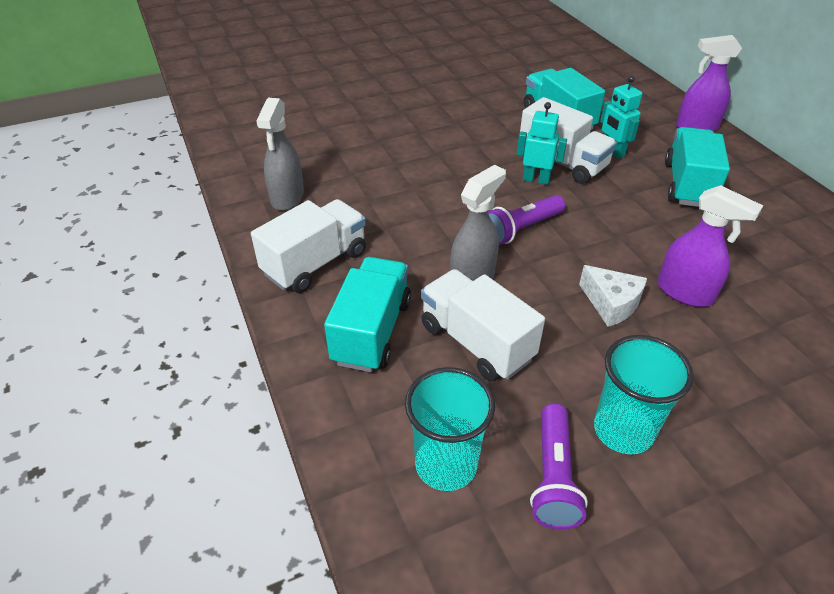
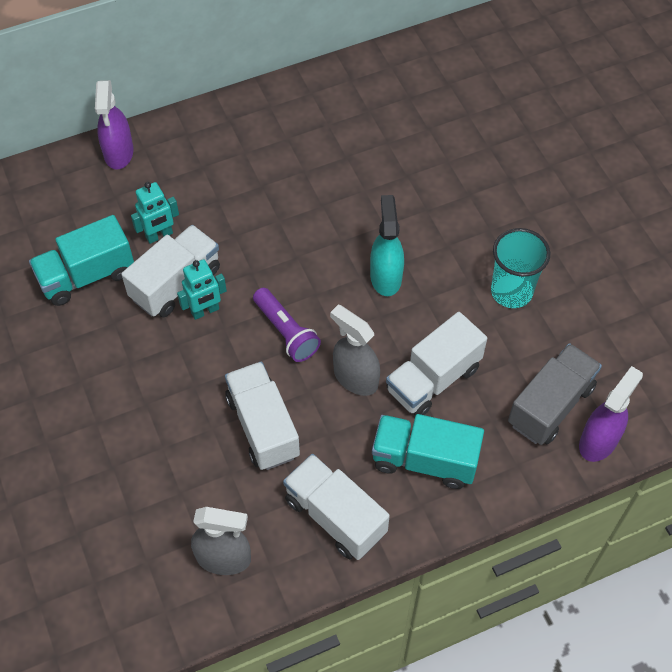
camera: 90 degrees left, 15 degrees up
(414, 216) = (263, 426): none -> white truck
(446, 464) = (550, 405): turquoise cup -> grey truck
(536, 179) = (205, 311): turquoise robot -> turquoise robot turned 135 degrees counterclockwise
(553, 477) = (553, 339): purple flashlight -> none
(611, 304) = (386, 276): white cheese -> turquoise spray bottle
(685, 292) = (371, 222): purple spray bottle -> purple spray bottle (598, 441)
(687, 185) = (222, 185): turquoise truck -> none

